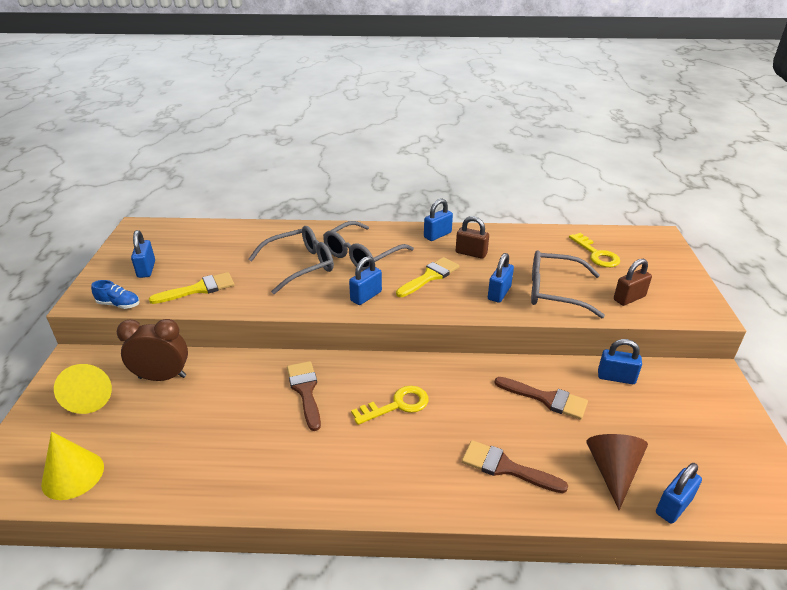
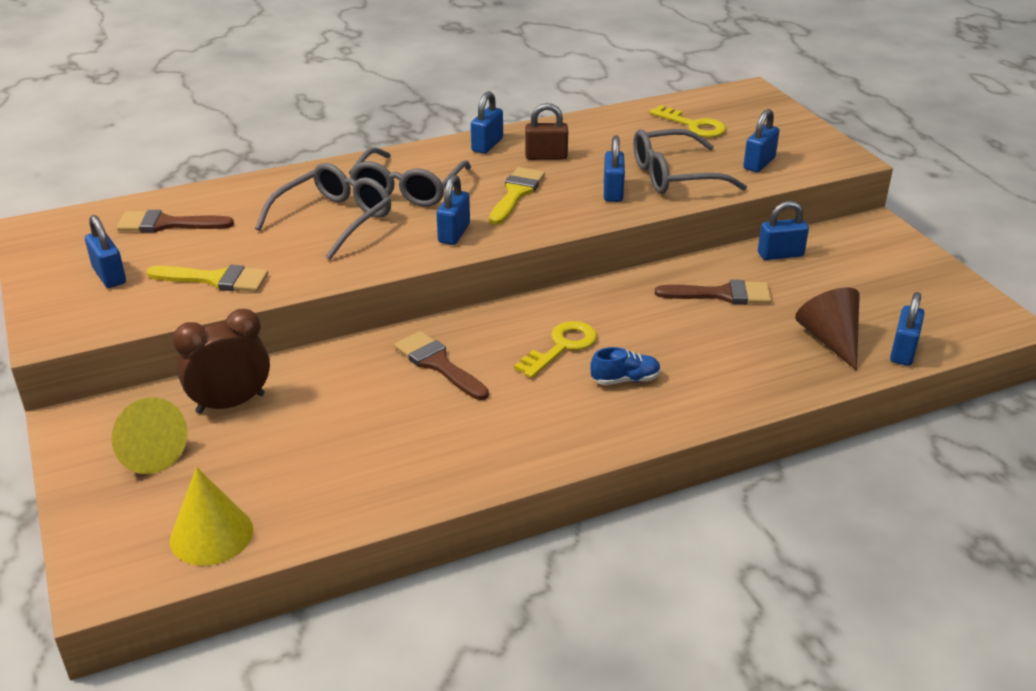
camera: 25 degrees left, 0 degrees up
(119, 304) = (114, 326): blue shoe -> blue shoe (625, 380)
(199, 289) = (216, 279): yellow brush -> yellow brush turned 60 degrees clockwise
(505, 467) = (723, 369): brown brush -> brown brush (167, 224)
(629, 298) = (759, 163): brown padlock -> blue padlock

